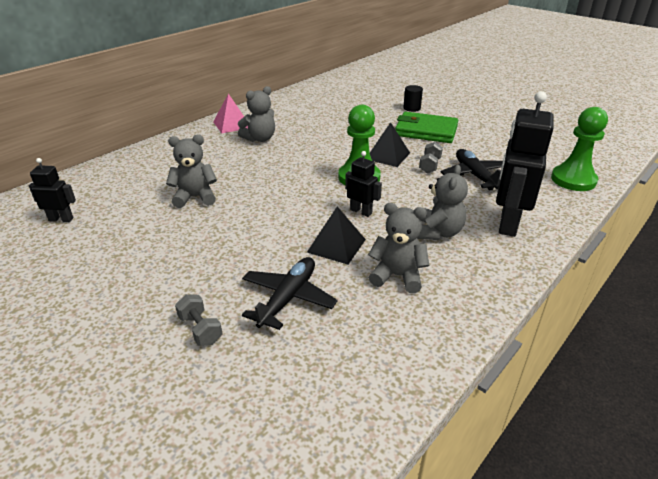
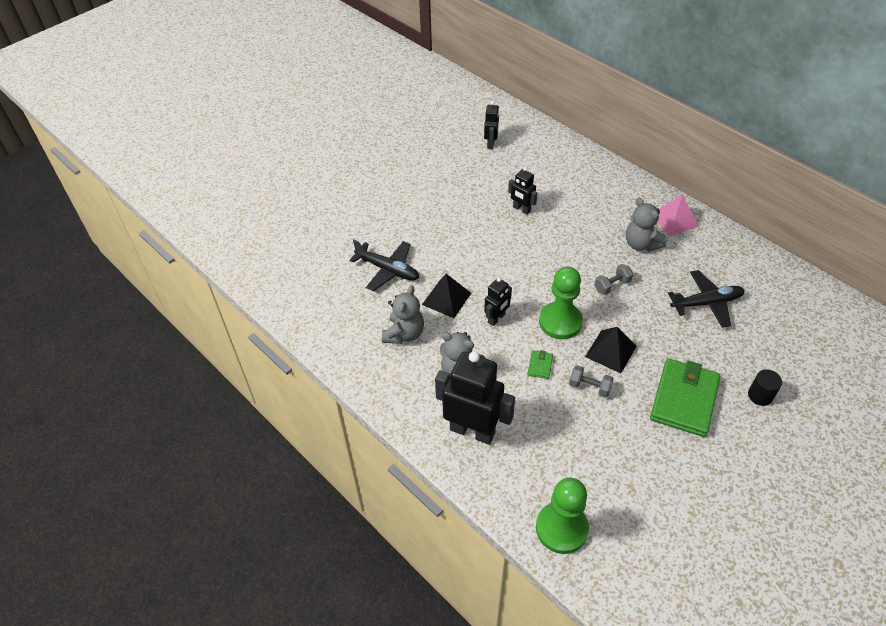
camera: 95 degrees right, 15 degrees up
(195, 197) = (521, 209): grey teddy bear -> black robot
(200, 329) = (365, 229): grey dumbbell -> grey dumbbell (612, 285)
(415, 188) = (540, 365): none -> green wallet
(474, 175) = (568, 426): black plane -> black plane (706, 303)

